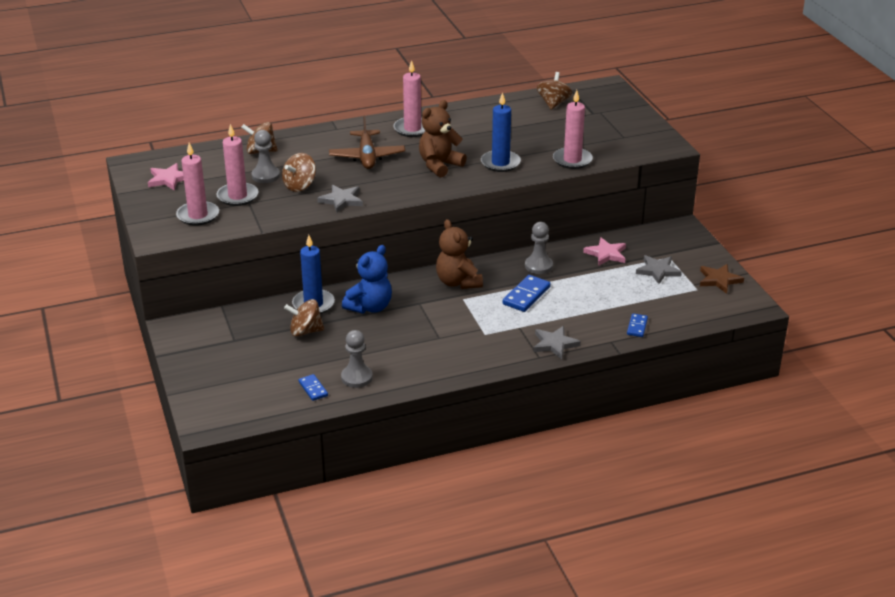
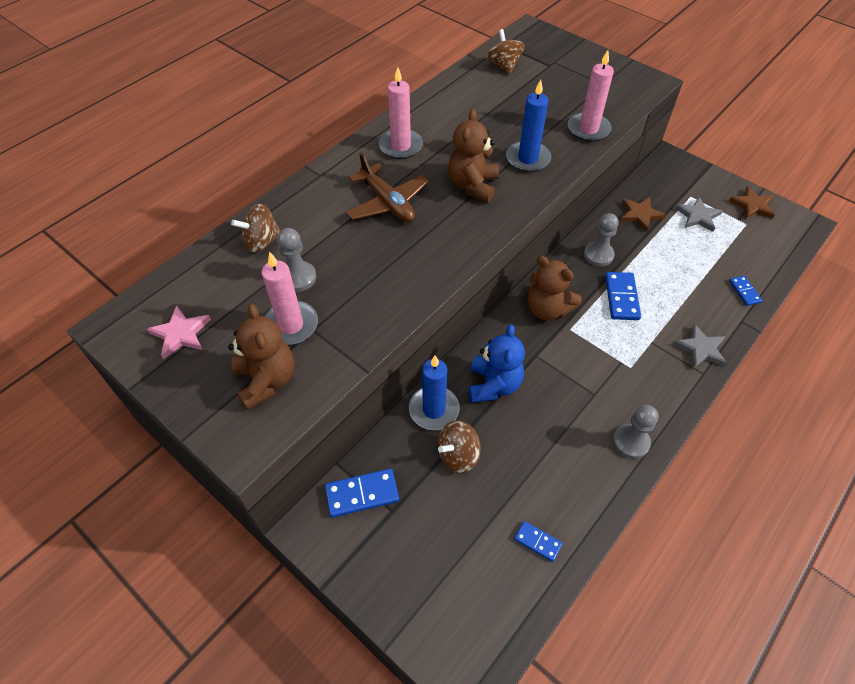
camera: 30 degrees left, 20 degrees up
(198, 215) = (266, 380): pink candle -> brown teddy bear
(223, 325) = (362, 494): none -> blue domino
(300, 186) = (351, 277): brown spinning top -> none
(341, 200) = (416, 279): grey star -> none
(357, 377) = (566, 497): grey pawn -> grey pawn (631, 442)
(606, 254) = (640, 215): pink star -> brown star

